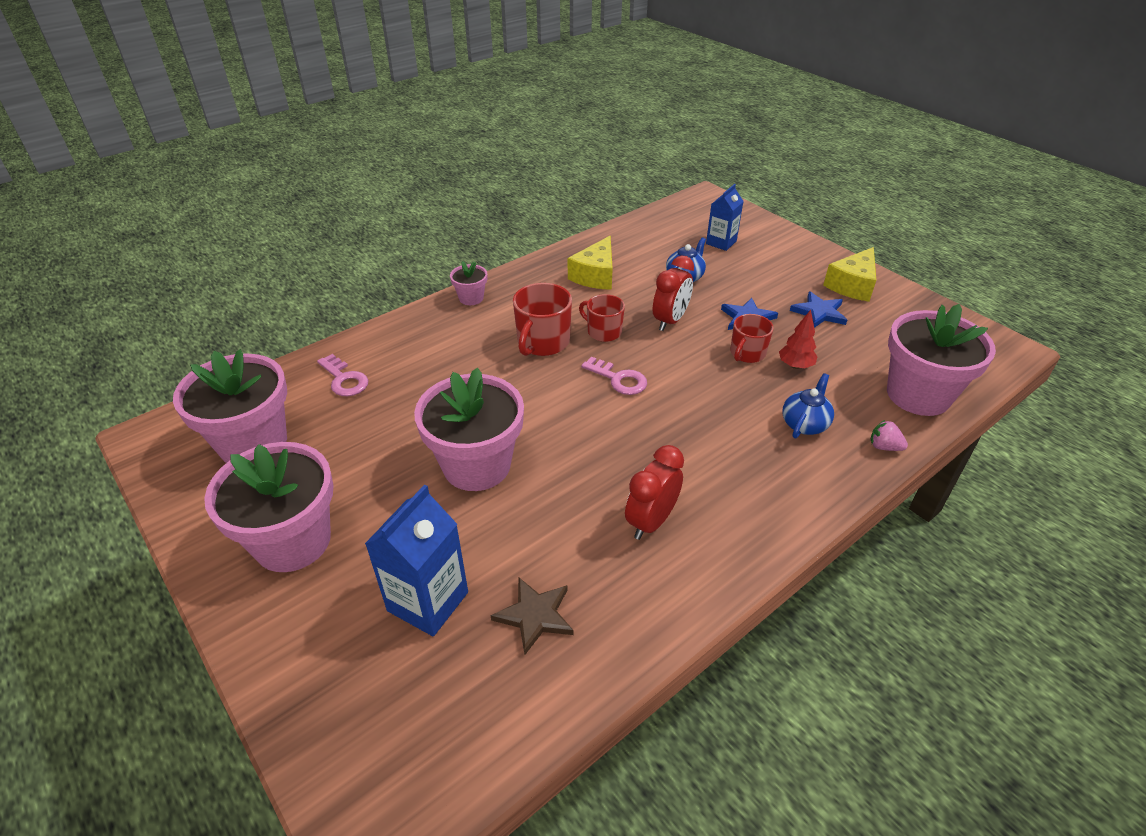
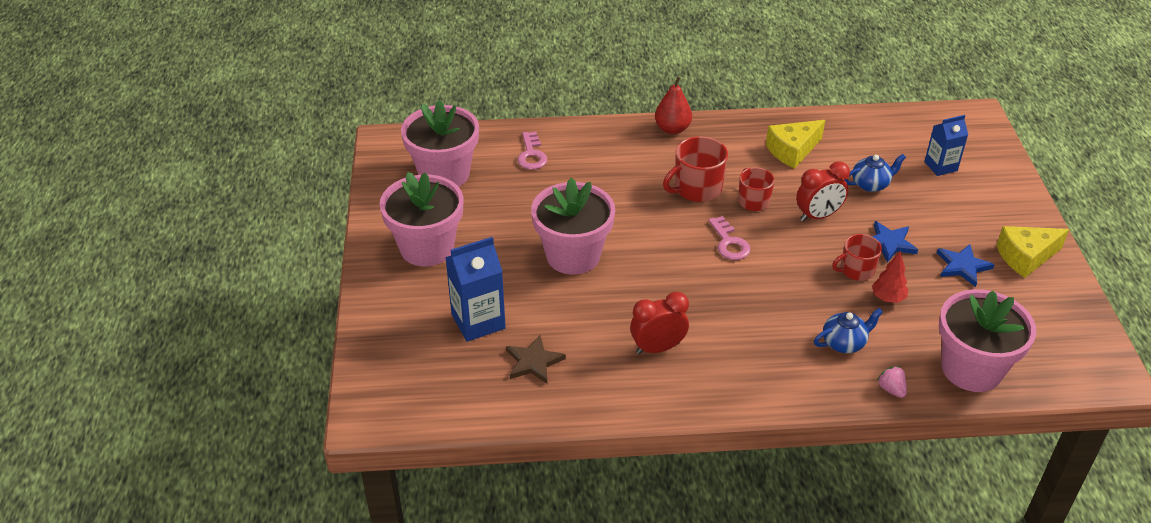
camera: 35 degrees right, 0 degrees up
(471, 298) = (672, 129): pink flower pot -> red pear

